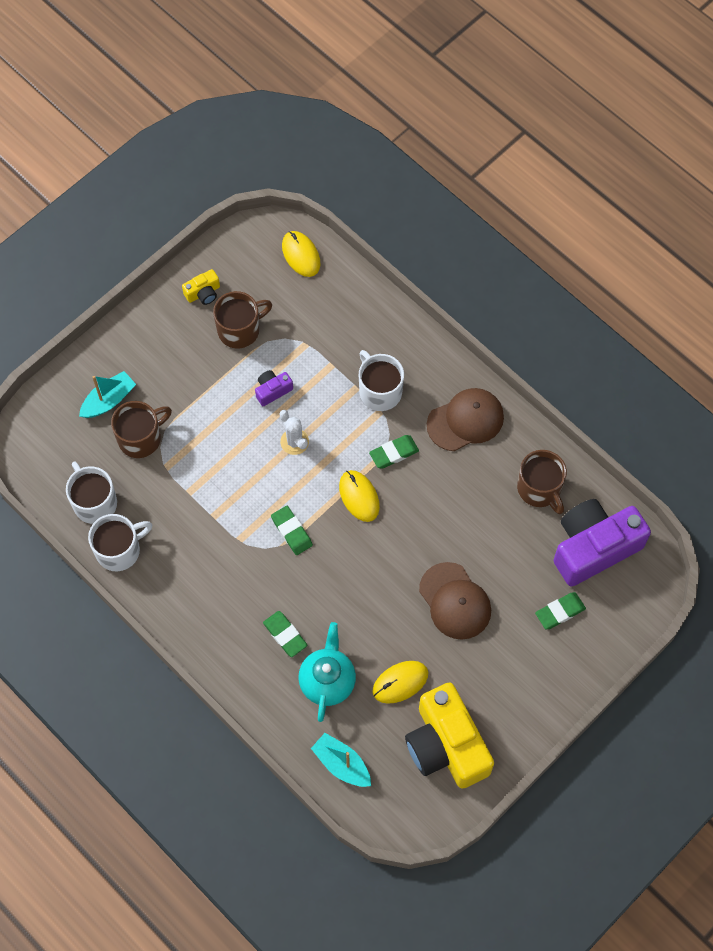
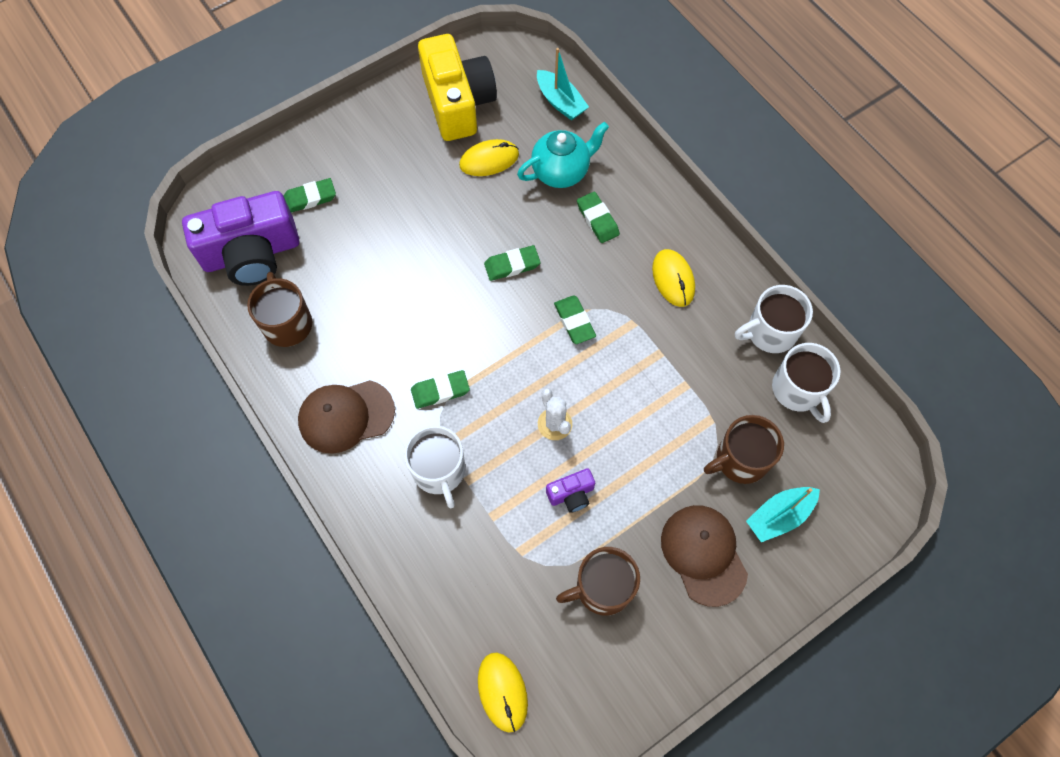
camera: 170 degrees left, 0 degrees up
(203, 293) = (645, 654): yellow camera -> none
(327, 681) = (561, 172): turquoise teapot -> turquoise teapot turned 135 degrees counterclockwise
(356, 575) = (512, 265): none -> green eraser
(359, 496) = (491, 347): yellow mouse -> yellow mouse (673, 279)
(455, 601) = (414, 224): brown cap -> brown cap (703, 554)

